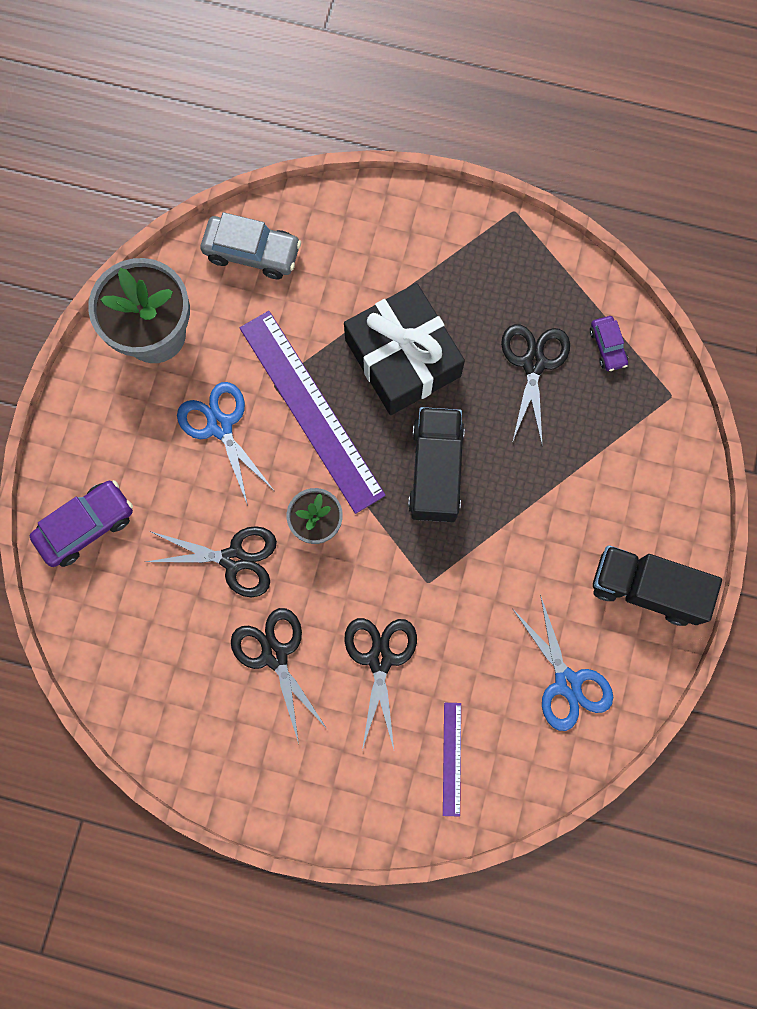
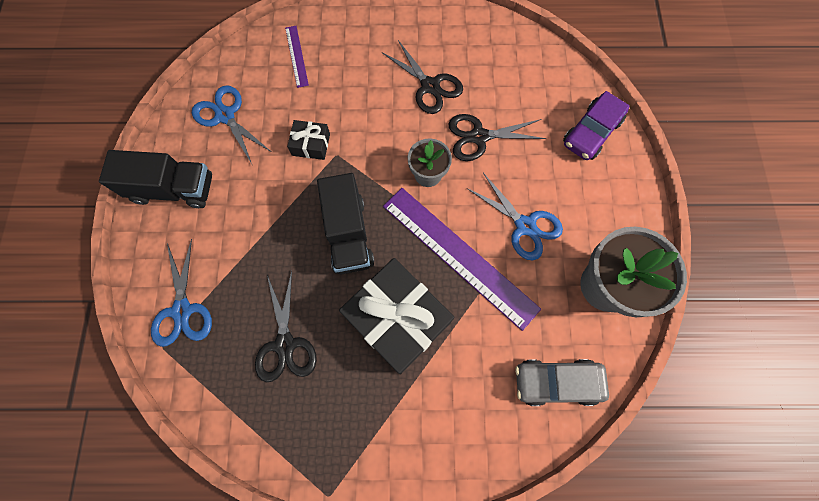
camera: 165 degrees right, 5 degrees down
(380, 659) = (358, 100): black scissors -> none
(458, 607) = (311, 144): none -> black gift
(607, 347) = (222, 377): purple car -> none
(646, 430) = (182, 310): none -> blue scissors

